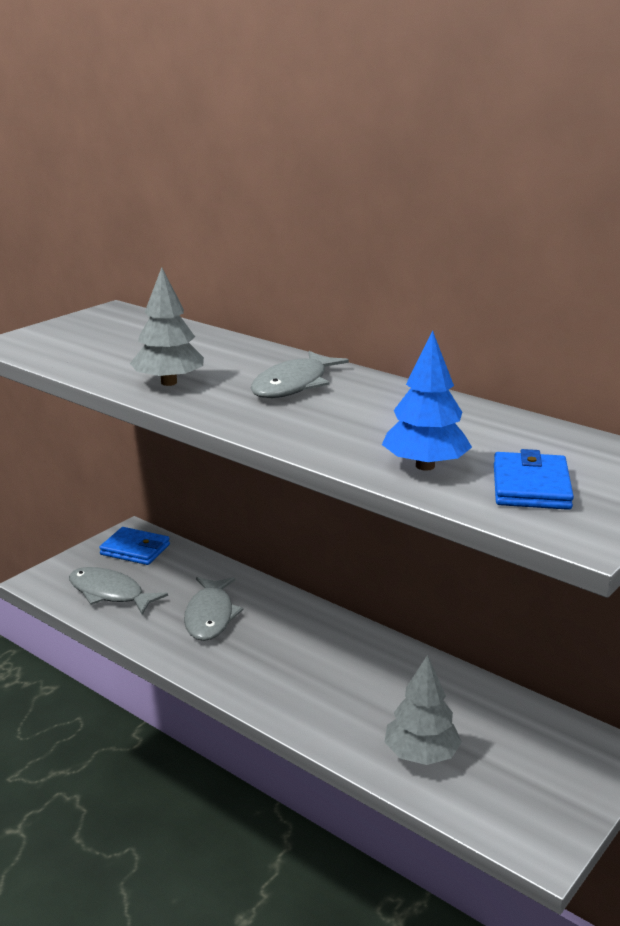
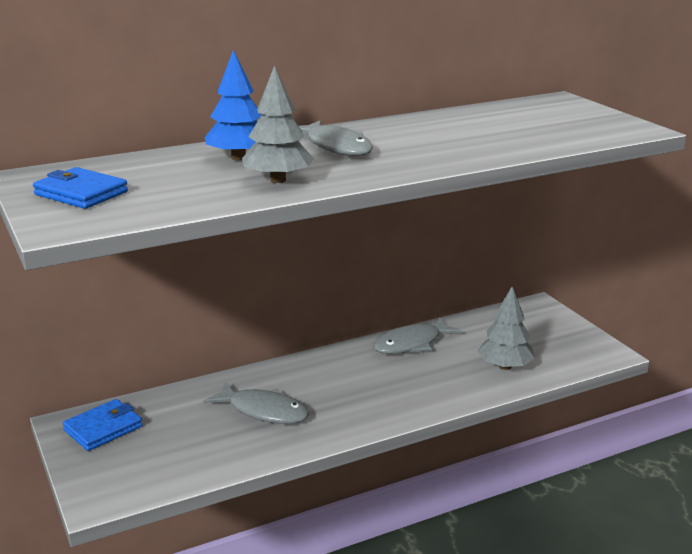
camera: 65 degrees left, 0 degrees up
(110, 593) = (170, 458): grey fish -> grey fish (411, 344)
(425, 466) = (522, 140): blue tree -> blue tree (238, 158)
(531, 487) = (571, 126): blue wallet -> blue wallet (81, 193)

